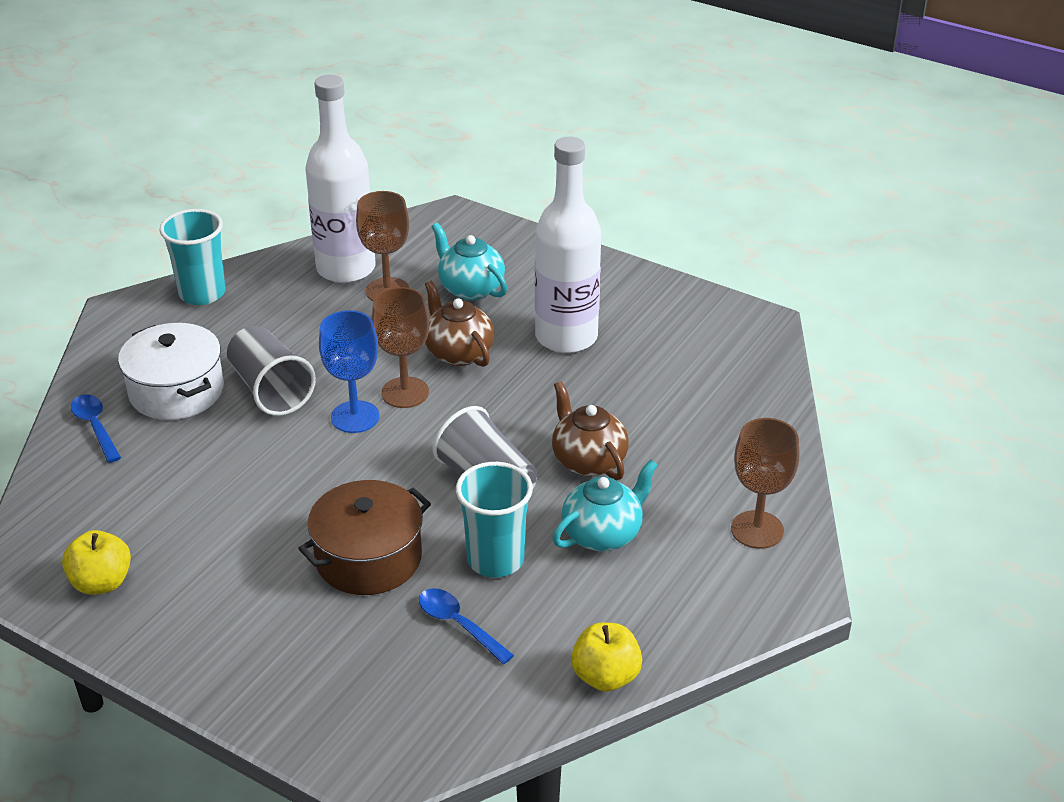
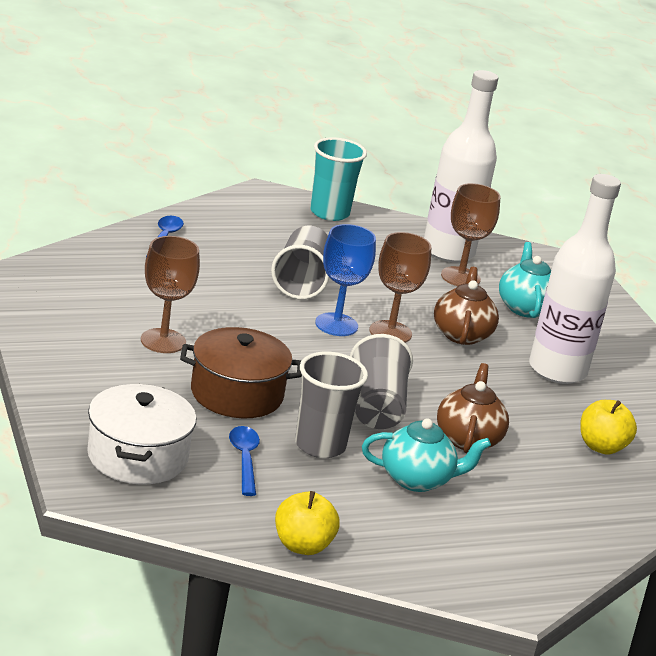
camera: 35 degrees right, 10 degrees down
(101, 583) = (60, 308): yellow apple -> yellow apple (601, 447)
(176, 391) = (239, 249): white pot -> white pot (137, 456)
(495, 559) = (320, 445): turquoise cup -> grey cup
(757, 530) = (540, 548): brown goblet -> brown goblet (163, 341)

